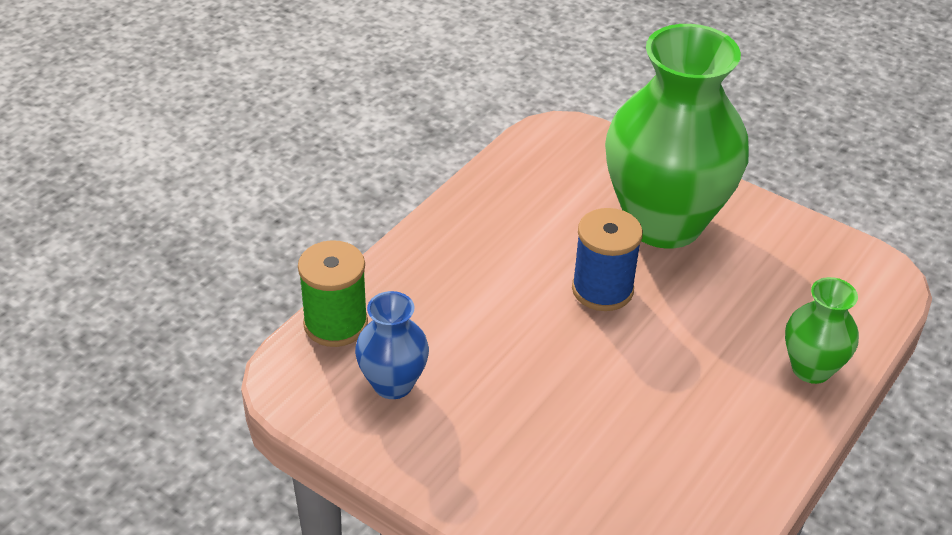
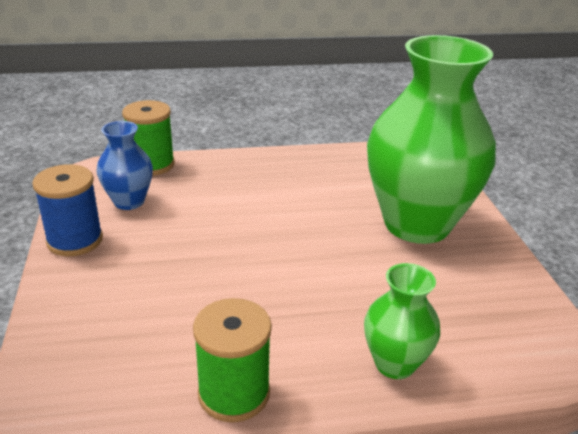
camera: 45 degrees right, 10 degrees down
(602, 289) = (317, 231): blue spool -> blue spool (75, 240)
(753, 479) = (234, 393): none -> green spool

